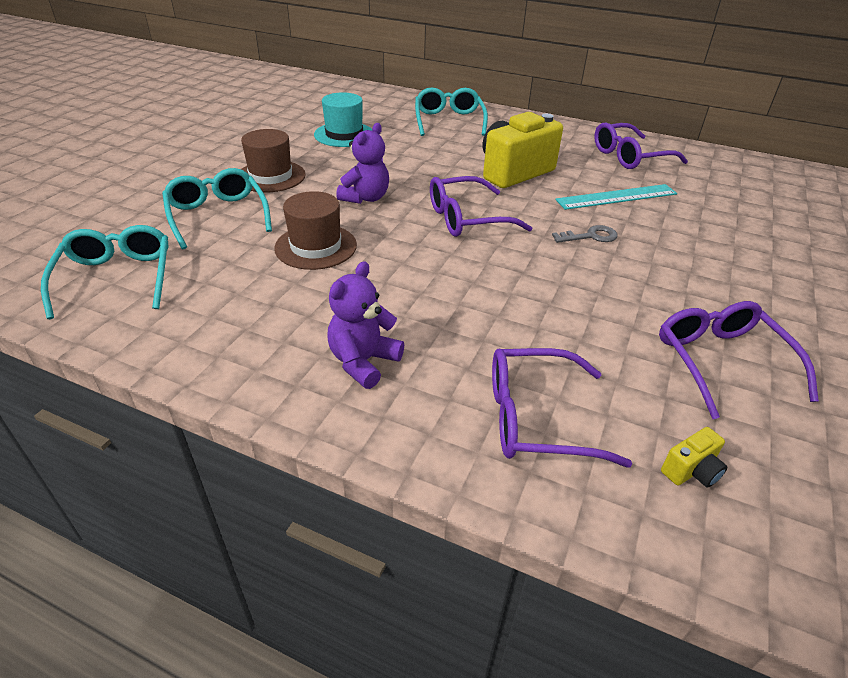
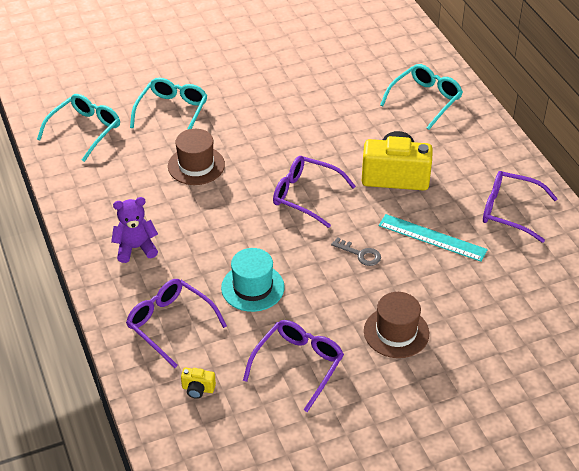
camera: 45 degrees right, 5 degrees up
(271, 176) = (235, 94): brown hat -> brown hat (396, 332)
(344, 134) = (328, 76): turquoise hat -> turquoise hat (252, 287)
(365, 198) = (268, 144): purple teddy bear -> none

